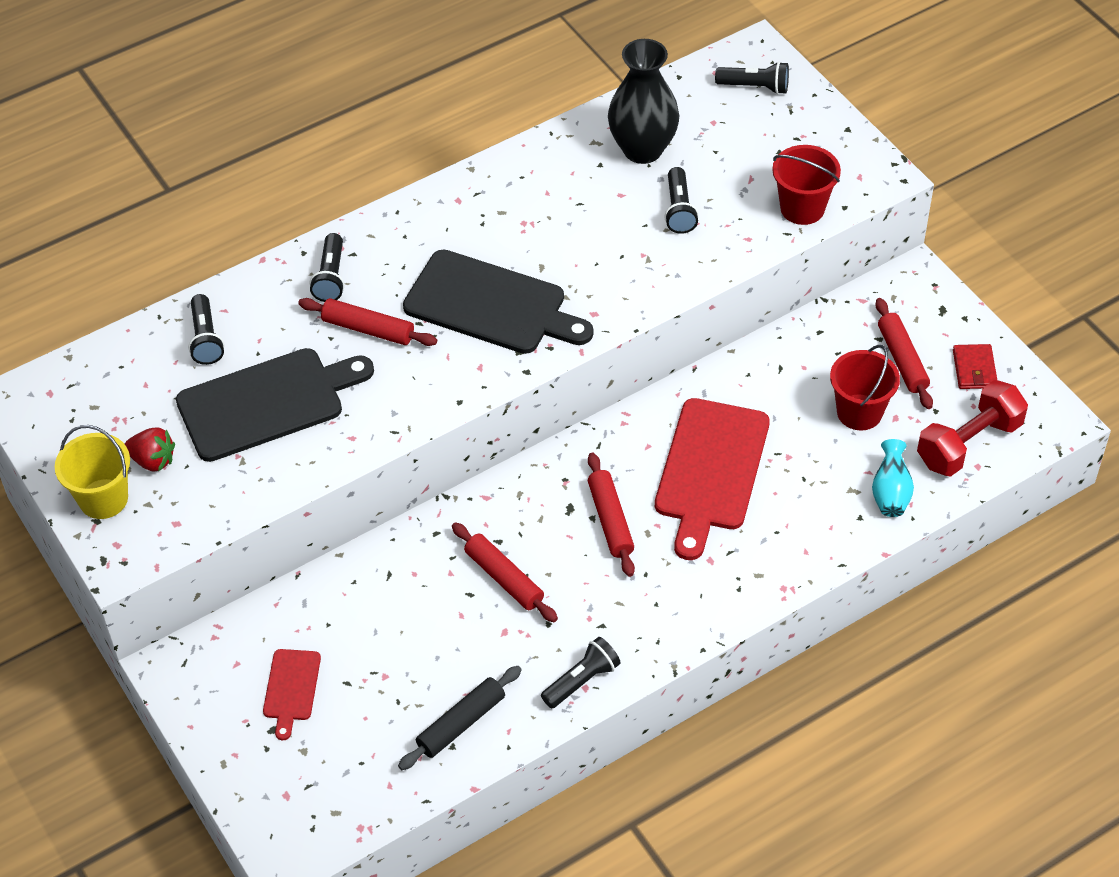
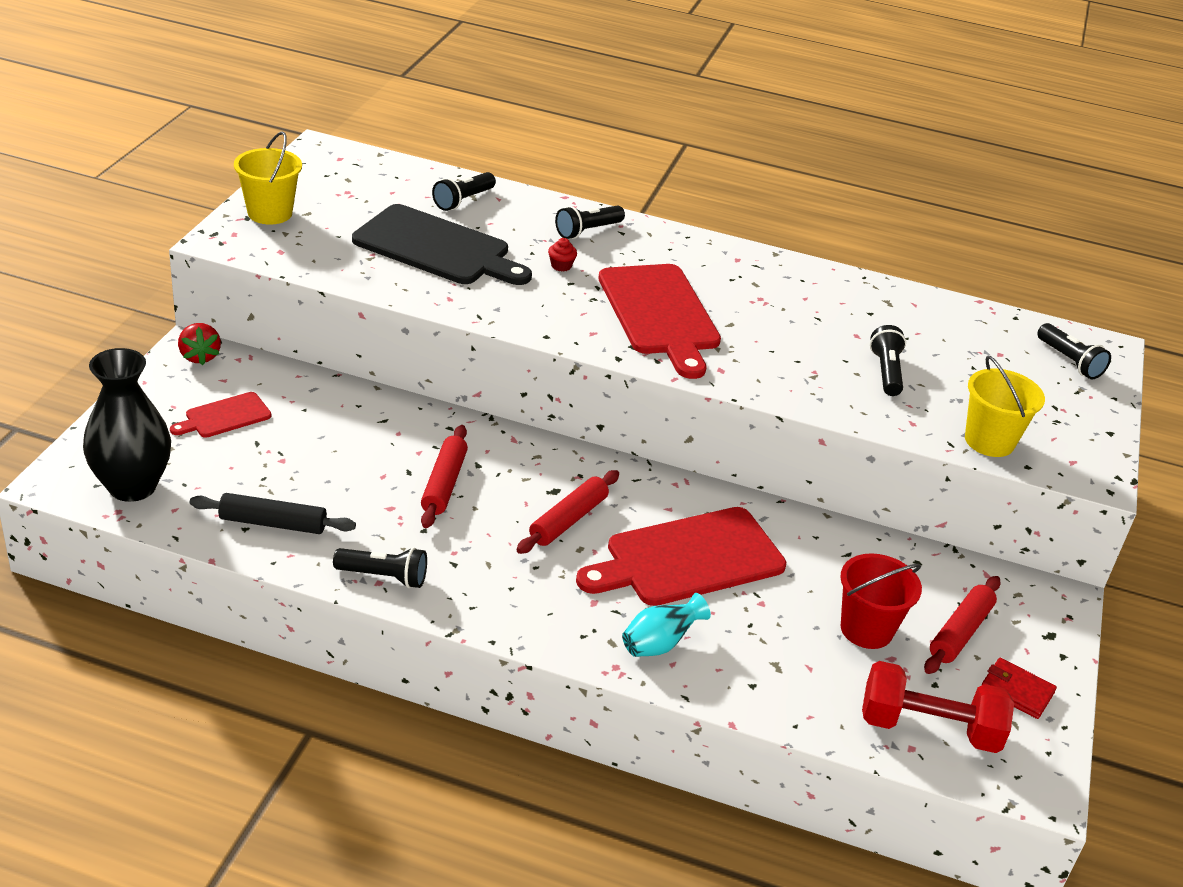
camera: 45 degrees right, 15 degrees down
(153, 460) = (327, 220): red strawberry -> red strawberry (199, 356)
(368, 329) = (561, 266): red rolling pin -> red cupcake
(491, 304) = (660, 314): black cutting board -> red cutting board
(642, 149) = (917, 328): black vase -> black vase (132, 486)
(679, 210) = (886, 372): black flashlight -> black flashlight turned 135 degrees clockwise
(802, 208) = (989, 441): red bucket -> yellow bucket
(890, 493) = (804, 695): turquoise vase -> turquoise vase (659, 644)
(974, 369) = (1016, 691): red wallet -> red wallet turned 75 degrees clockwise

